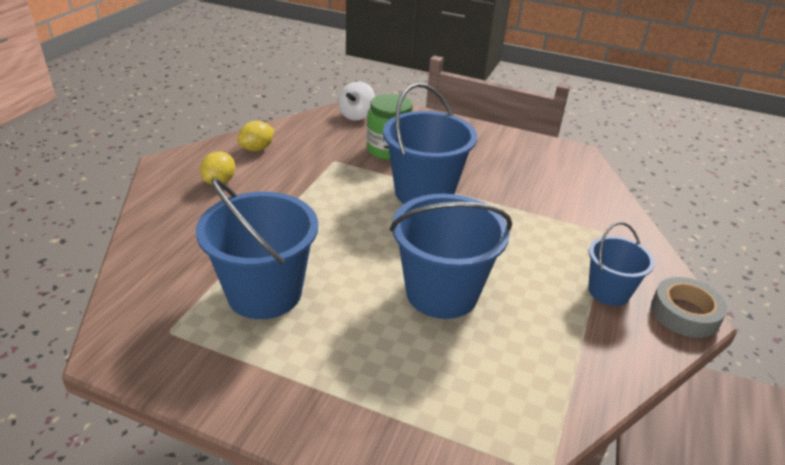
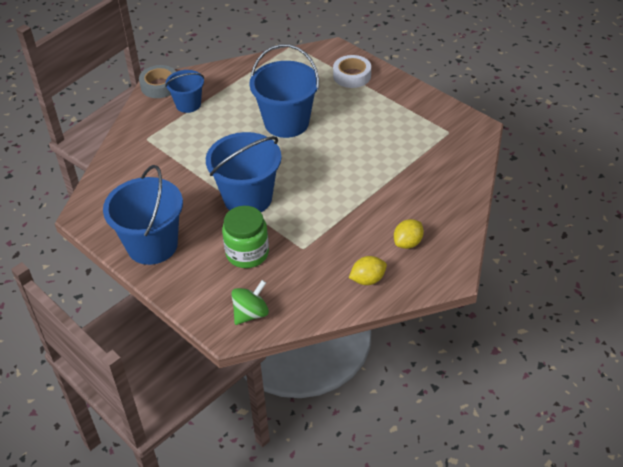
camera: 155 degrees left, 10 degrees up
(264, 293) = (391, 143): blue bucket -> blue bucket (152, 245)
(356, 115) = (251, 313): white spinning top -> green spinning top
(380, 417) = (352, 76): none -> white tape

